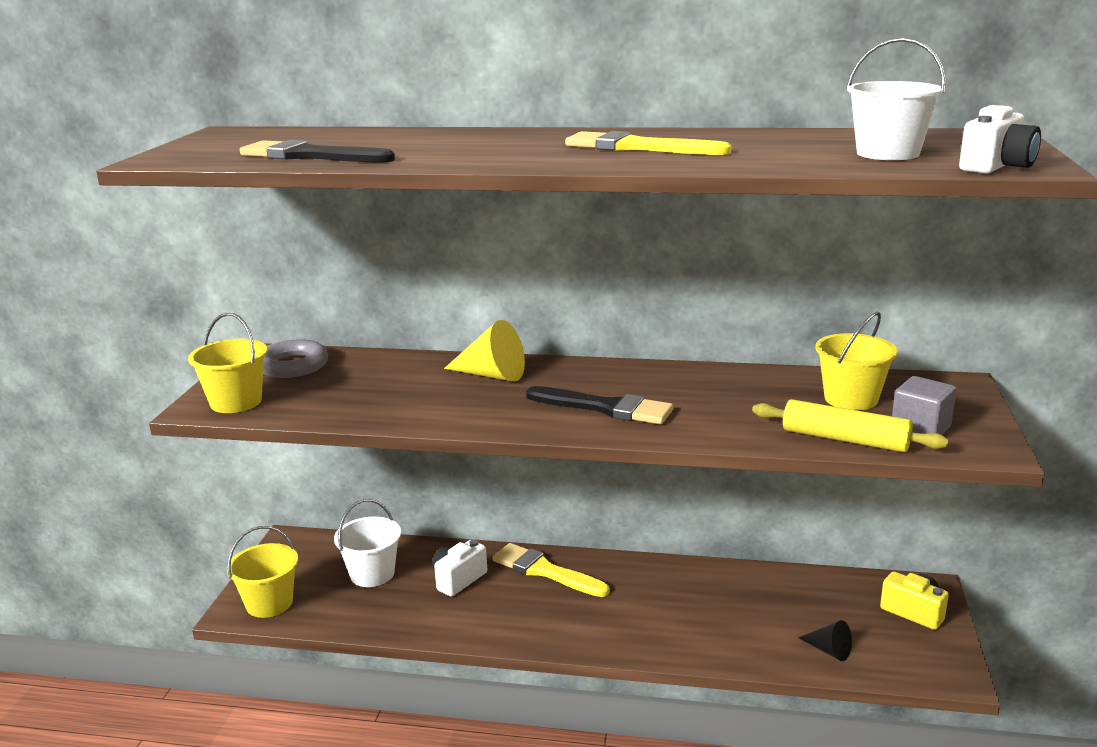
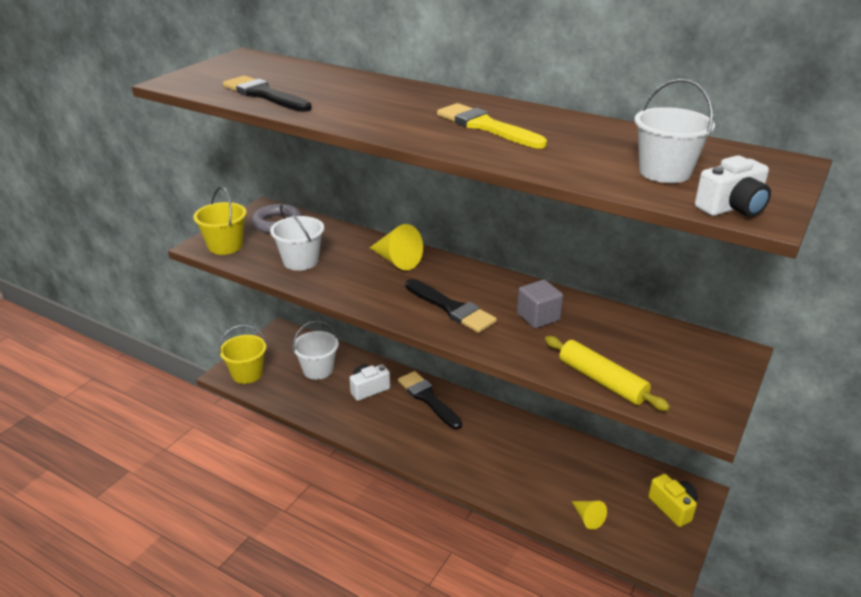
camera: 20 degrees right, 10 degrees up
(361, 398) = (300, 261): none -> white bucket
(545, 571) = (428, 398): yellow brush -> black brush
(829, 650) = (587, 518): black cone -> yellow cone
(851, 399) = (637, 345): yellow bucket -> none
(920, 429) = (668, 387): grey cube -> grey cube (538, 317)

